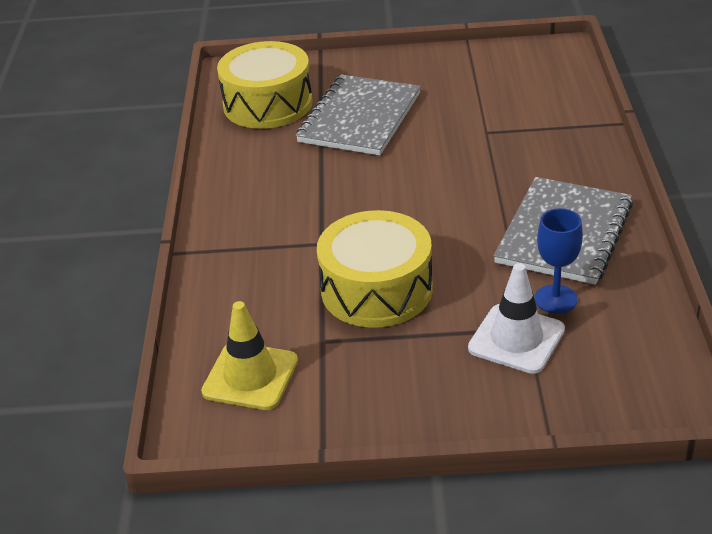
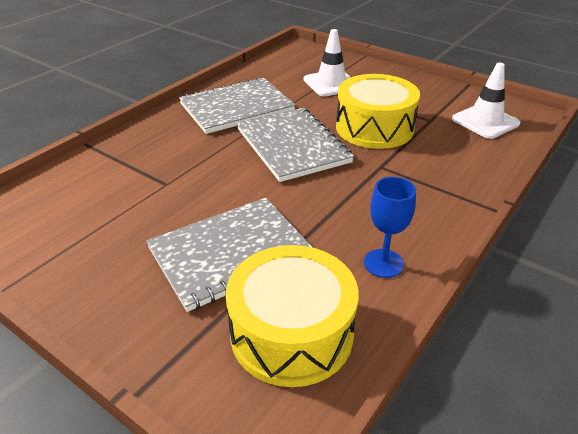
camera: 145 degrees left, 0 degrees up
(250, 376) = (485, 121): yellow traffic cone -> white traffic cone
(434, 219) = (293, 146): none -> grey notebook
(555, 299) = (290, 88): blue goblet -> blue goblet (383, 263)

